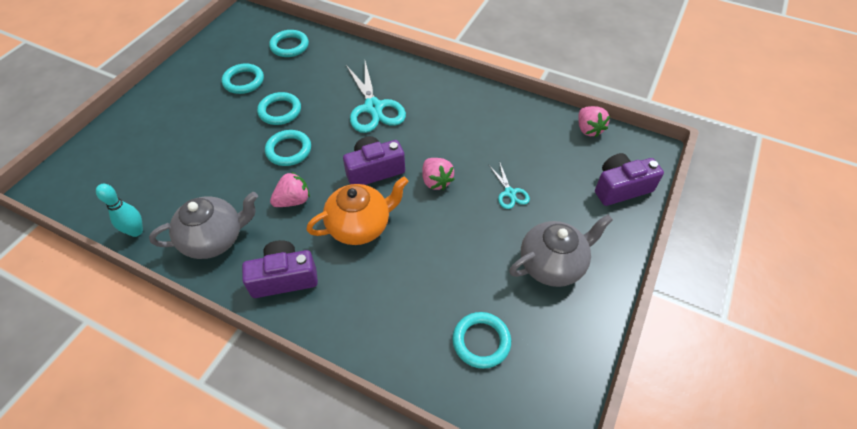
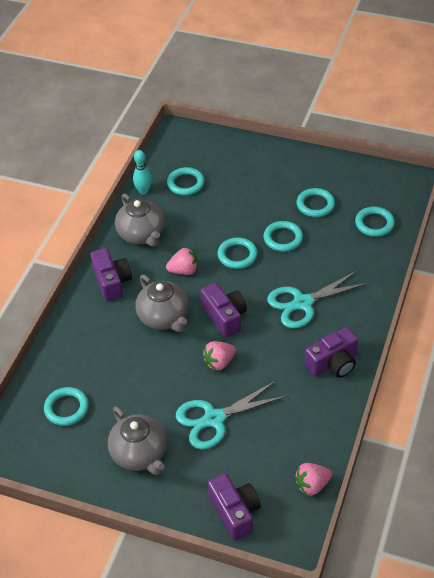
camera: 85 degrees right, 5 degrees down
(148, 186) = (186, 183): none -> turquoise ring
(293, 200) = (184, 271): pink strawberry -> pink strawberry turned 60 degrees counterclockwise
(360, 226) = (164, 317): orange teapot -> grey teapot
(453, 97) = (333, 363): none -> purple camera
(510, 193) = (214, 419): turquoise scissors -> turquoise scissors, size x1.98

